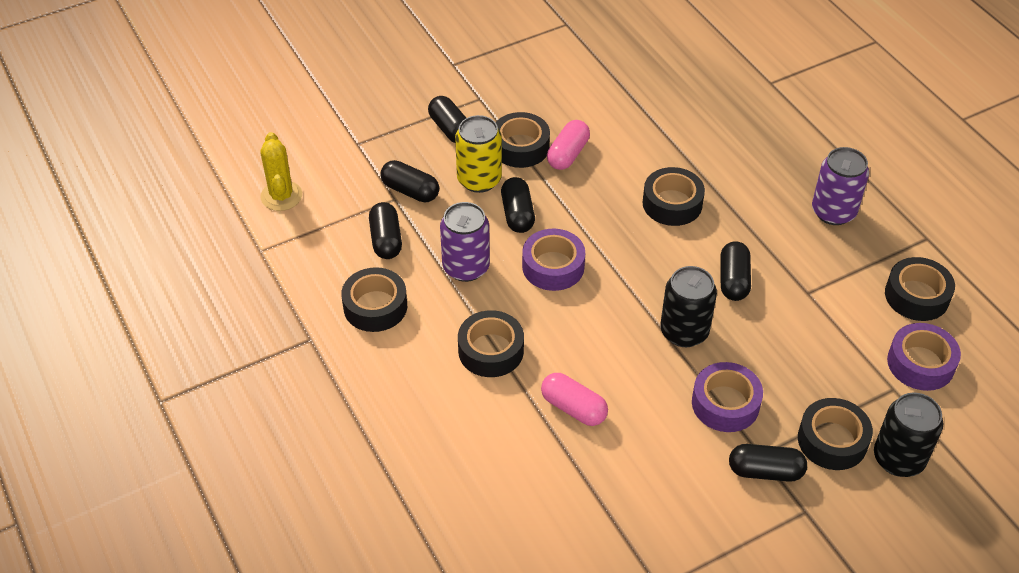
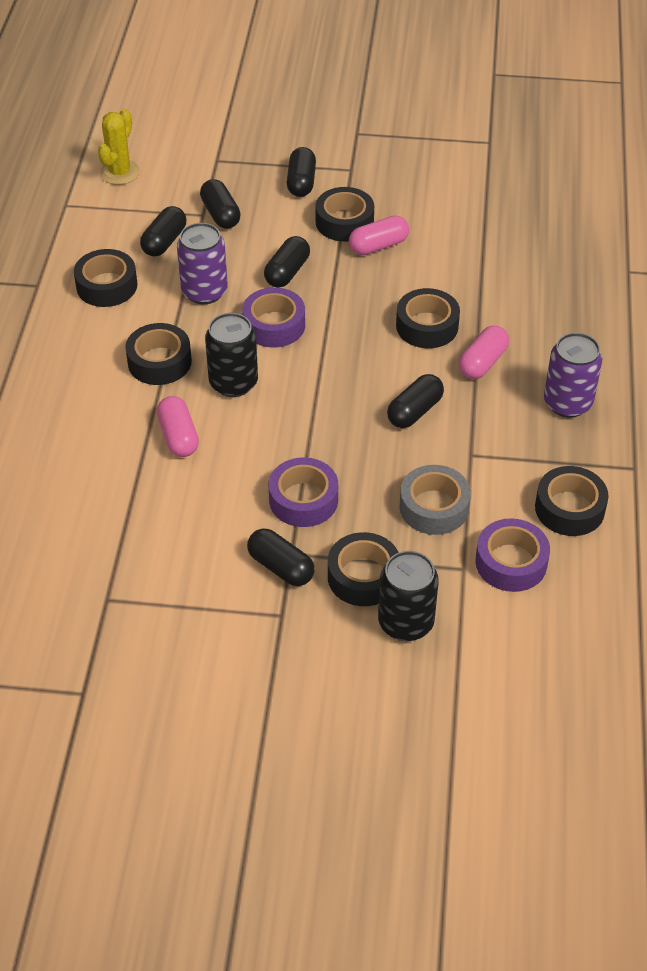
camera: 35 degrees right, 0 degrees up
(479, 180) = (284, 231): yellow can -> none
(684, 332) = (328, 428): black can -> black can (233, 383)
(742, 212) = (482, 362): none -> pink capsule
(825, 351) = (434, 507): none -> grey tape

